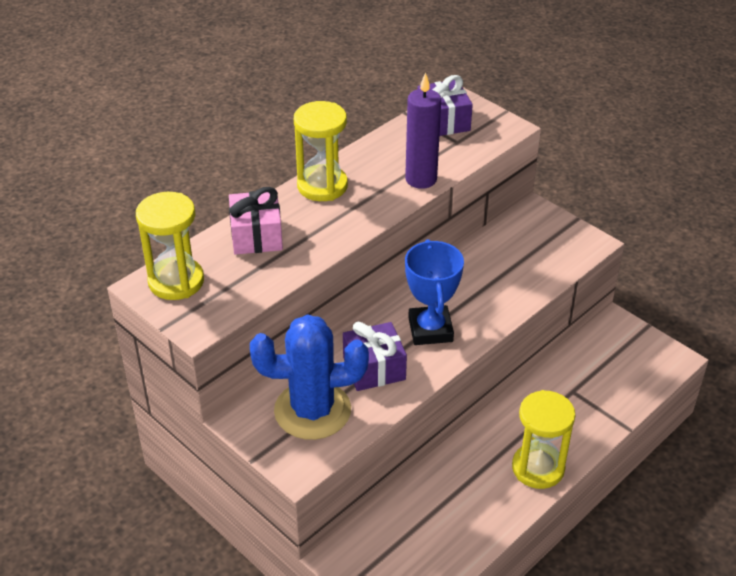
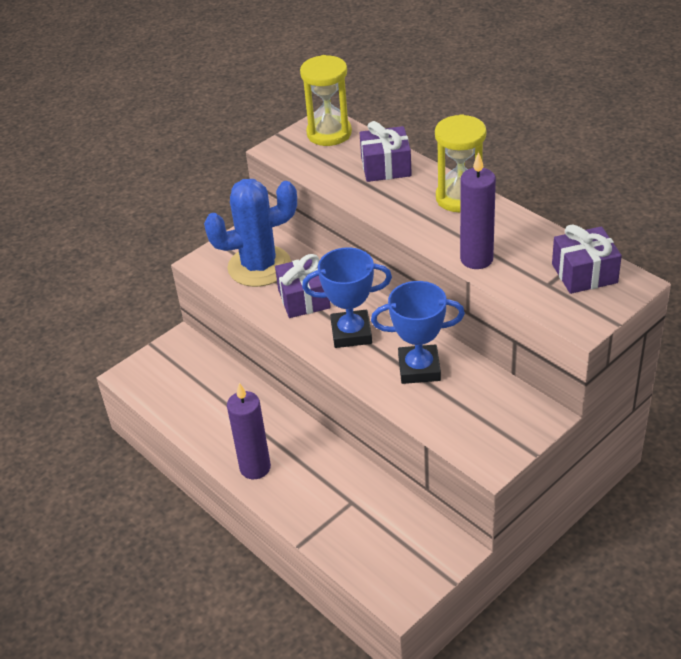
camera: 95 degrees right, 0 degrees up
(256, 236) = (386, 167): pink gift -> purple gift
(312, 410) = (259, 266): blue cactus -> blue cactus turned 75 degrees clockwise
(480, 282) = (419, 368): none -> blue trophy
(538, 468) = (255, 468): yellow hourglass -> purple candle

